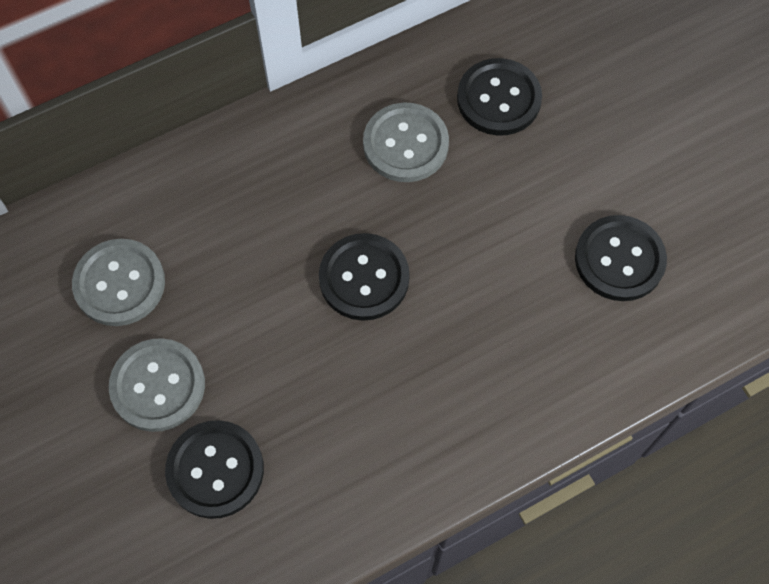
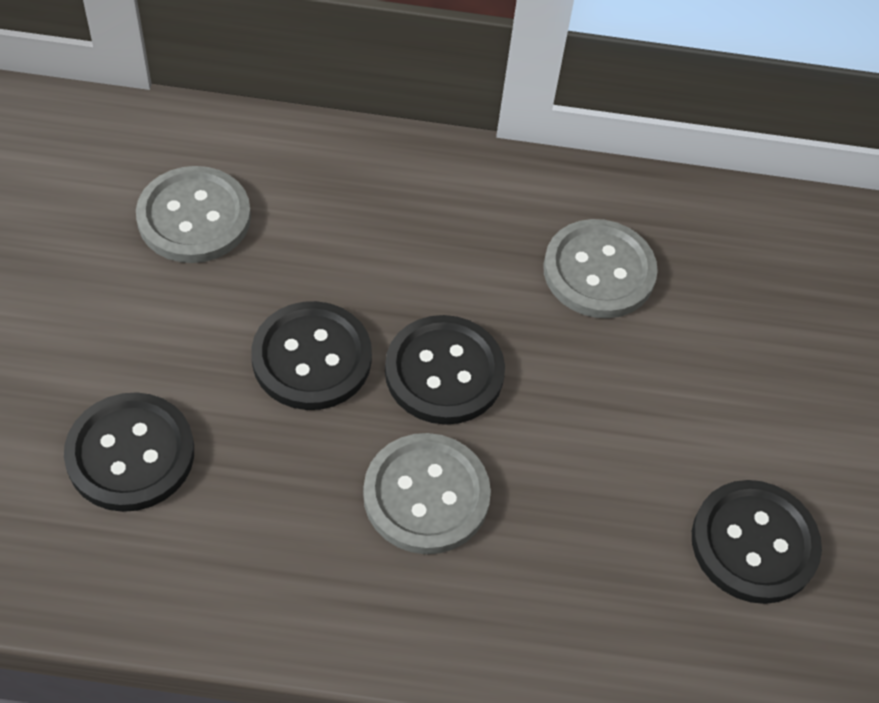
camera: 30 degrees right, 10 degrees down
(158, 386) = (146, 335): grey button -> grey button (426, 495)
(498, 99) = (741, 290): black button -> black button (312, 358)

